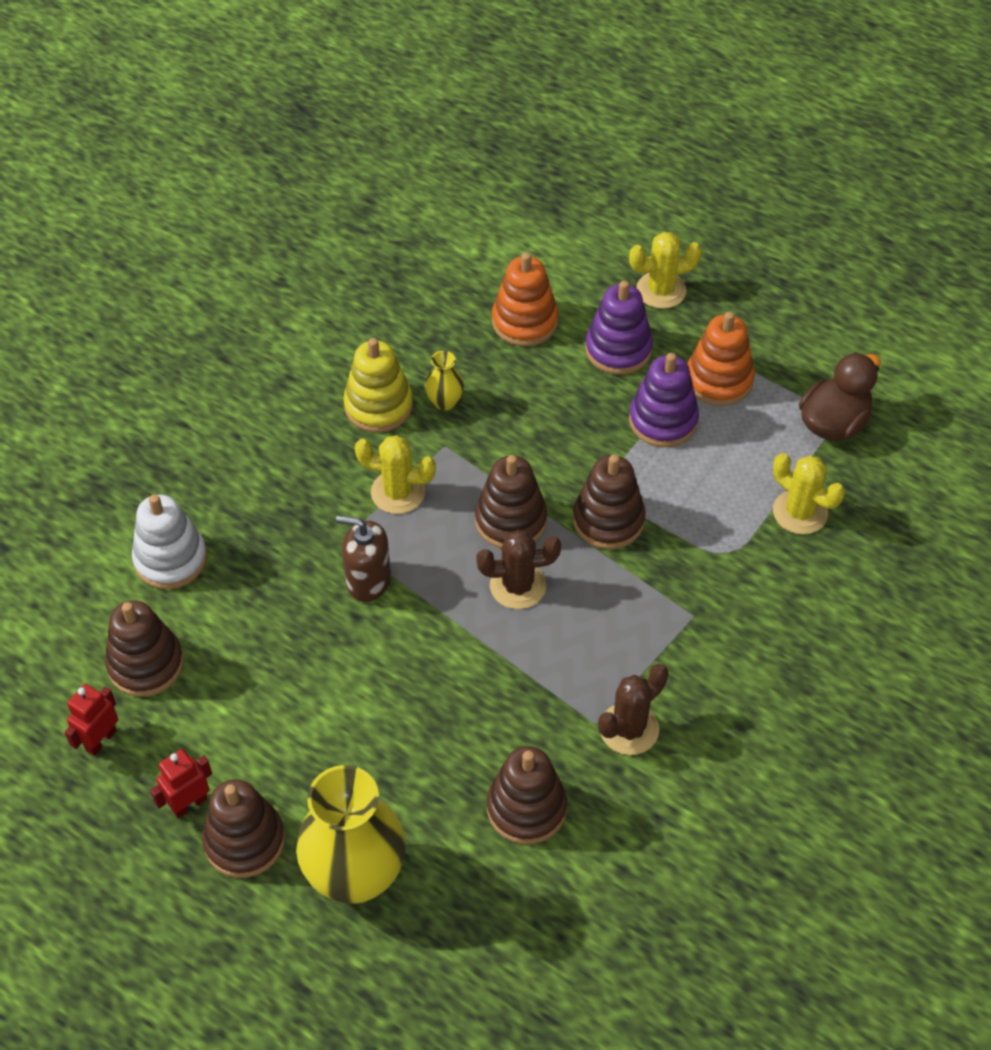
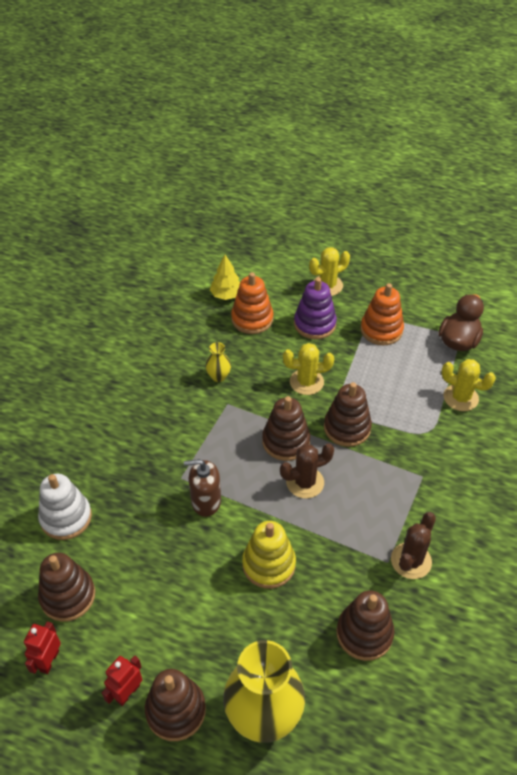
camera: 15 degrees left, 5 degrees down
(378, 406) = (177, 388): yellow stacking toy -> yellow stacking toy (269, 564)
(398, 492) = (207, 439): yellow cactus -> yellow cactus (306, 382)
(498, 274) = (226, 295): none -> yellow tree
(663, 420) = (357, 360): purple stacking toy -> none

